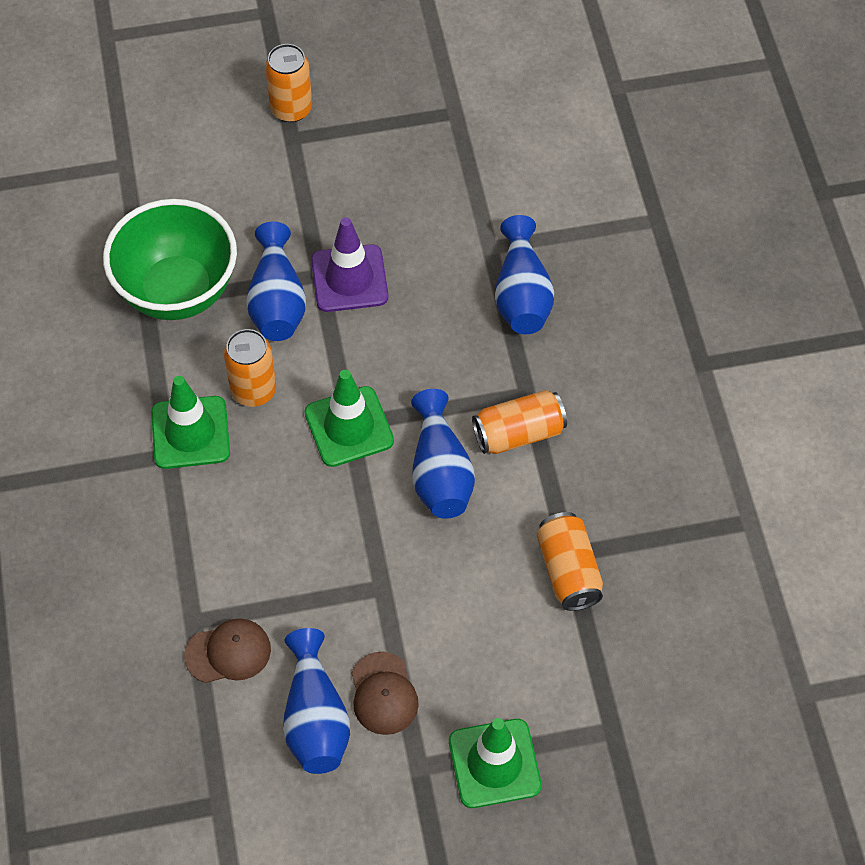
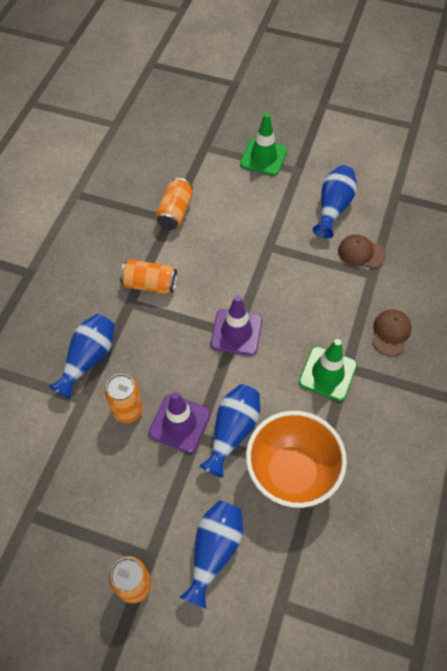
camera: 150 degrees left, 0 degrees up
(177, 291) = (291, 473): green bowl -> orange bowl
(253, 390) = (278, 380): orange can -> orange can (127, 410)
(349, 427) = (236, 332): green traffic cone -> purple traffic cone
(383, 694) = (296, 203): brown cap -> brown cap (391, 333)
(440, 473) = (204, 285): blue vase -> blue vase (214, 551)

